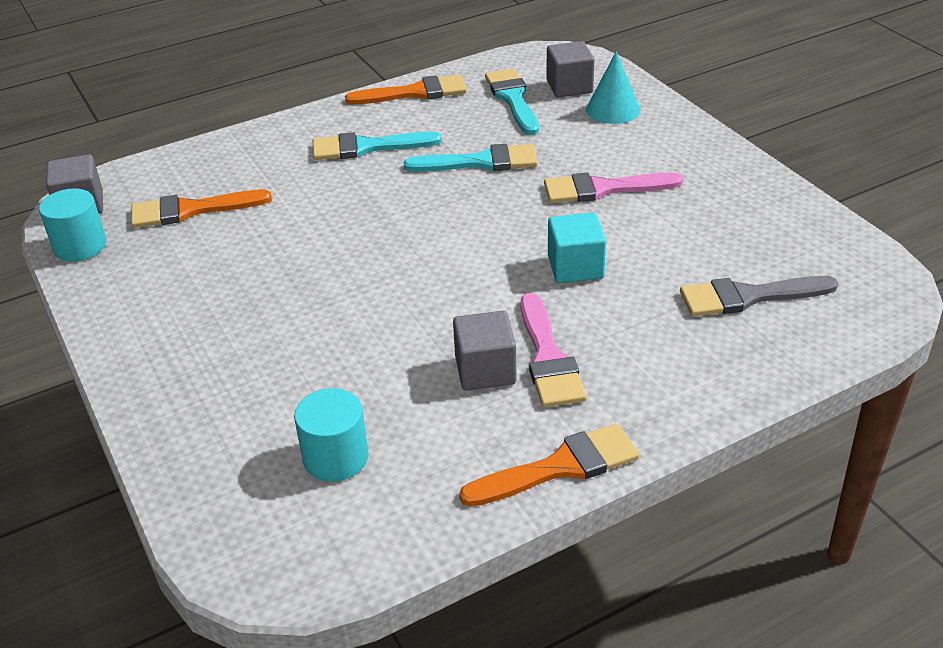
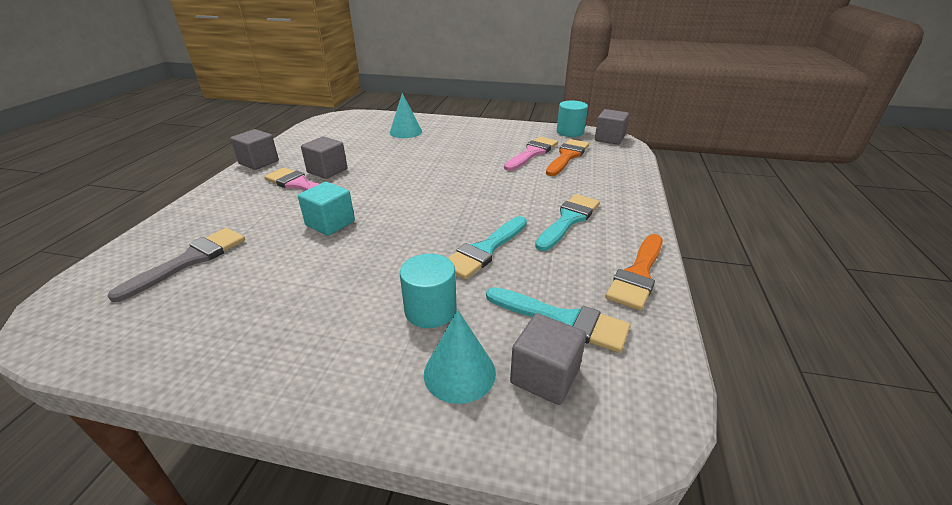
camera: 130 degrees right, 5 degrees down
(251, 406) = (406, 132): none -> turquoise cone
(336, 457) = (353, 135): turquoise cylinder -> turquoise cylinder (430, 310)
(560, 467) = (259, 162): orange brush -> grey cube
(603, 189) = (368, 279): pink brush -> pink brush (532, 153)

